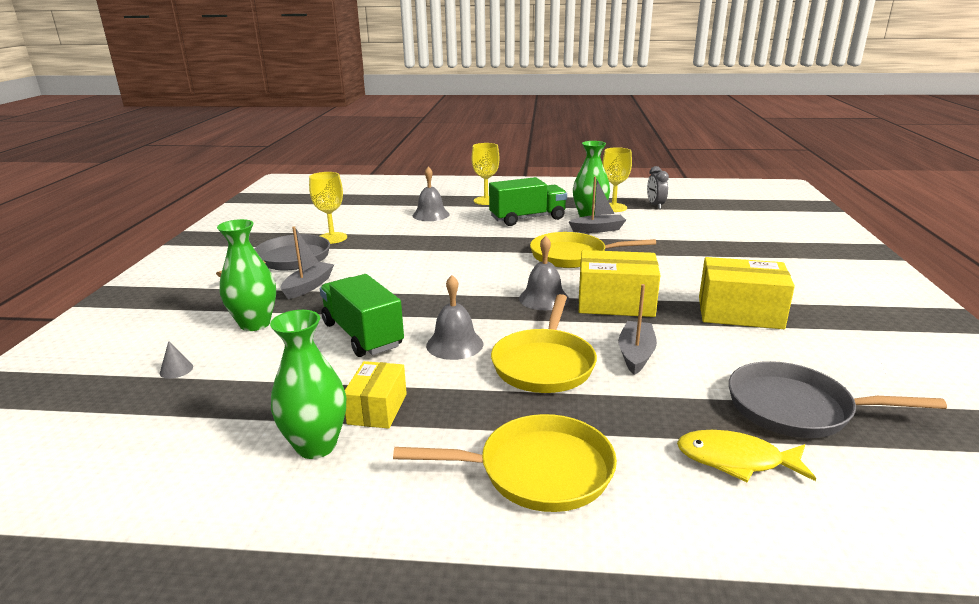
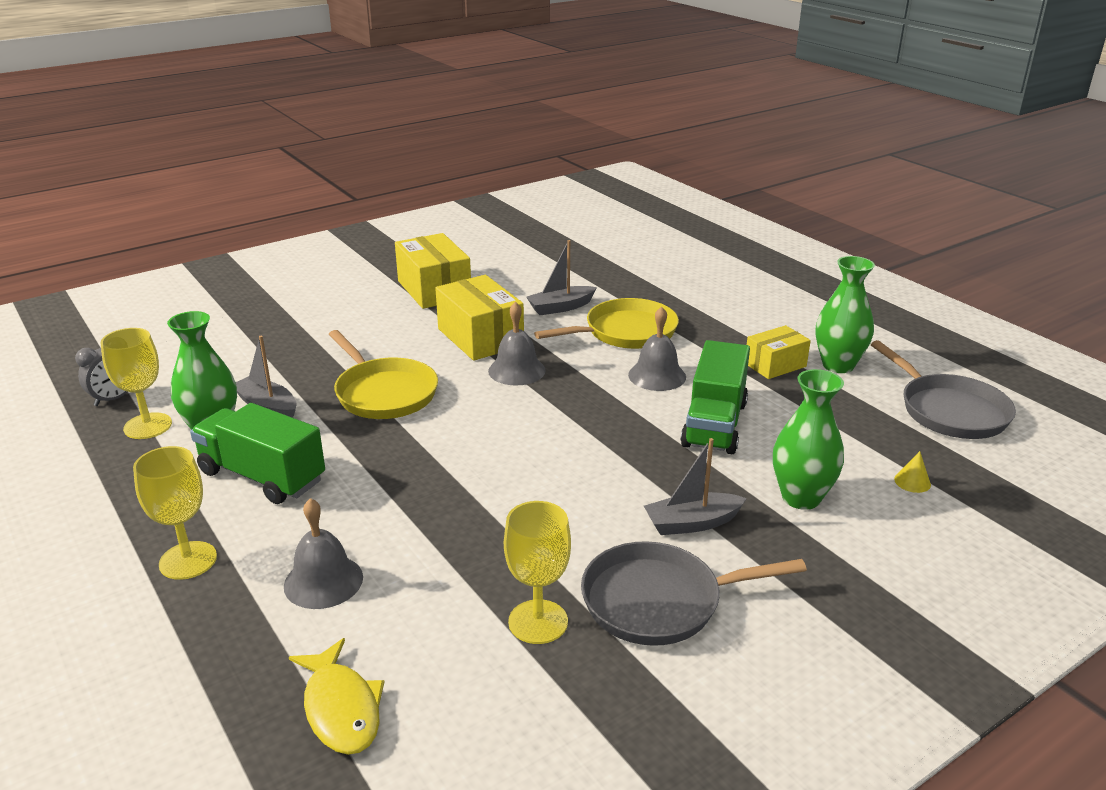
camera: 130 degrees left, 5 degrees up
(176, 370) = (912, 482): grey cone -> yellow cone
(537, 471) = (730, 298): yellow pan -> none
(736, 460) = (633, 259): yellow fish -> yellow fish (341, 708)
(796, 408) = (556, 254): grey pan -> grey pan (948, 411)

